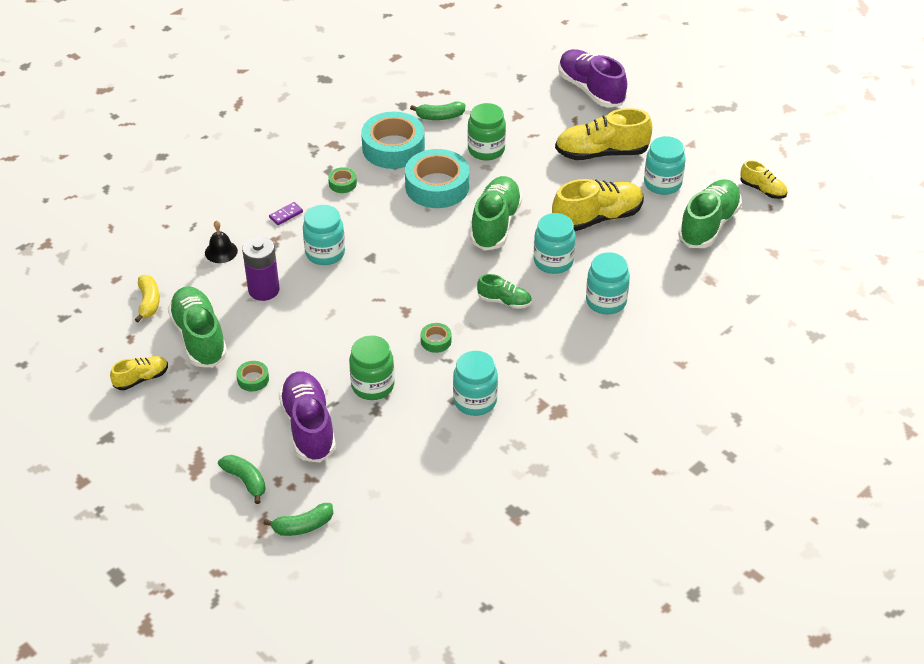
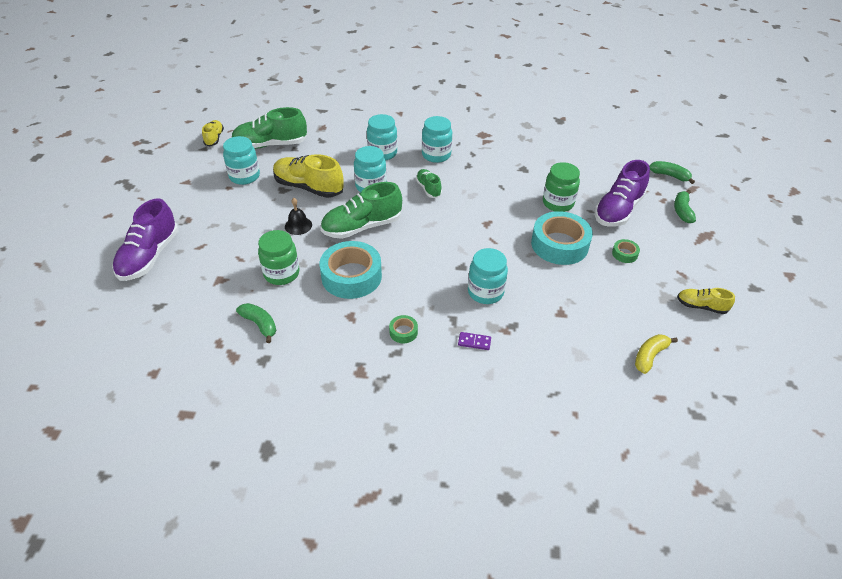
camera: 130 degrees left, 0 degrees up
(199, 337) = (635, 303): green shoe -> none
(221, 251) = (555, 353): black bell -> black bell (298, 225)
(264, 290) = (556, 300): purple battery -> none
(393, 148) = (329, 329): turquoise tape -> turquoise tape (559, 244)
(436, 341) = (493, 198): green tape -> none
(475, 401) = (515, 162): turquoise jar -> turquoise jar (436, 155)
(601, 153) = (233, 215): yellow shoe -> none

